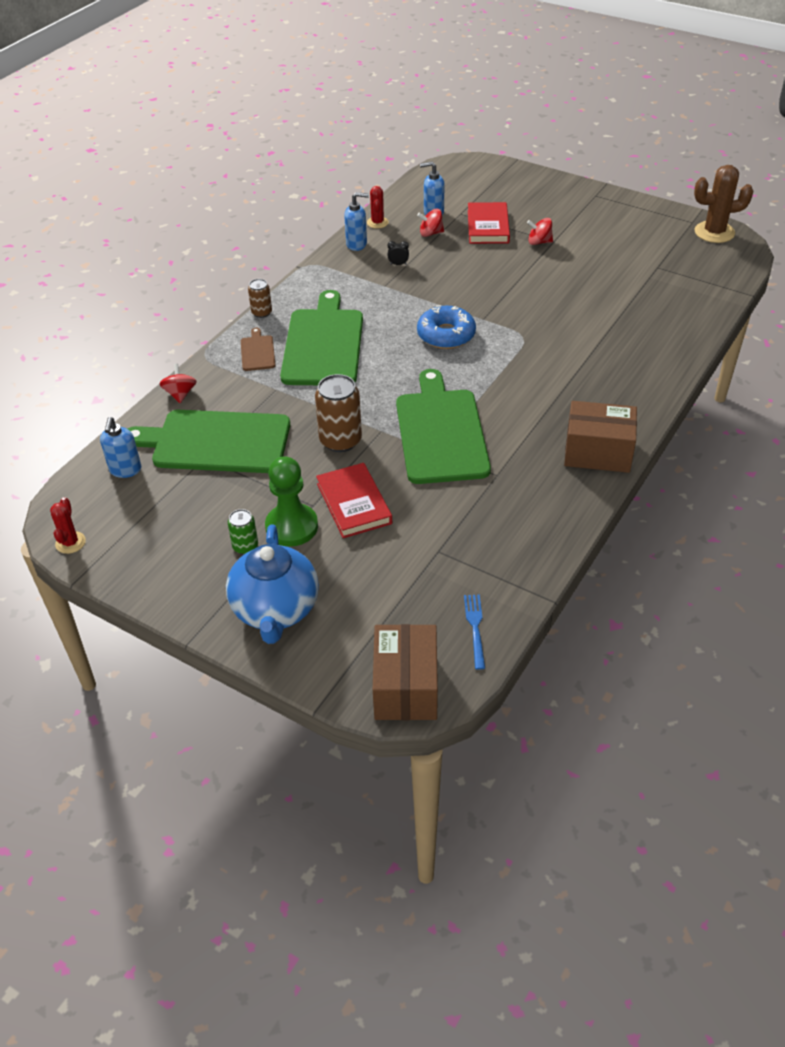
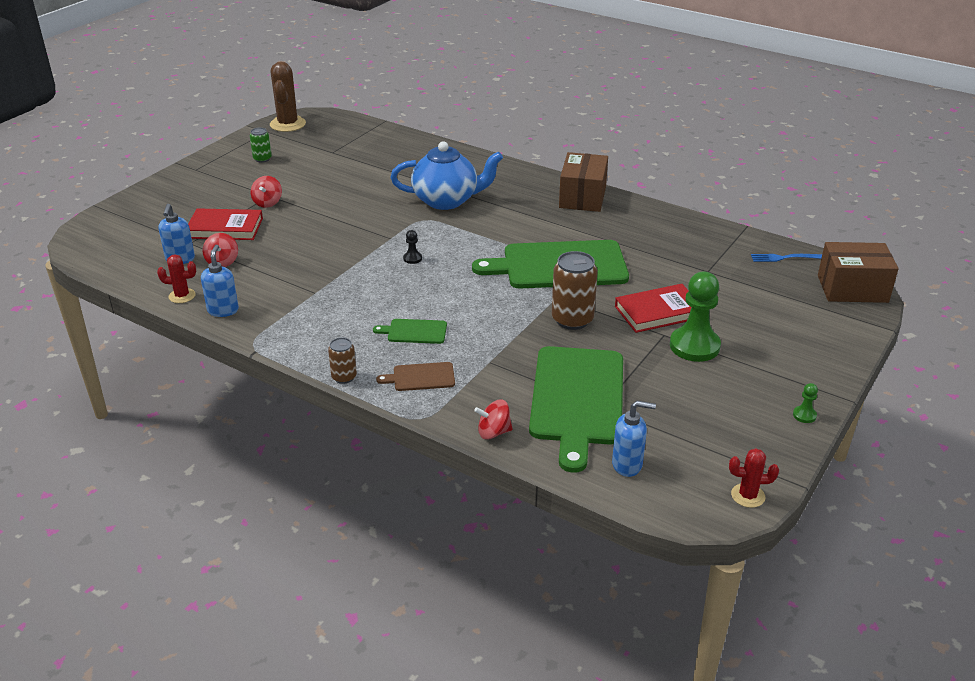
camera: 90 degrees left, 10 degrees down
(170, 599) = (804, 415): none -> green pawn
(245, 546) = (726, 372): green can -> green can (262, 159)
(275, 610) = (797, 352): blue teapot -> blue teapot (446, 200)
(323, 344) = (414, 331): green cutting board -> green cutting board, size x0.44
(398, 264) = (276, 283): black clock -> none
(446, 335) = (412, 258): blue donut -> black pawn

